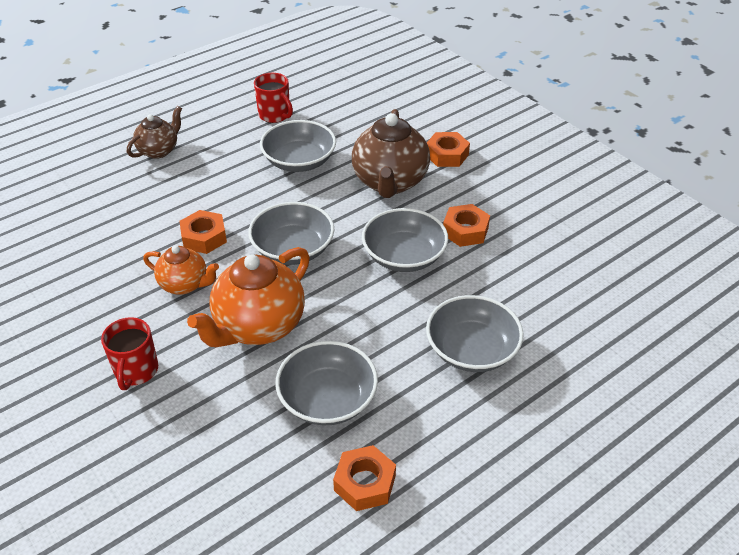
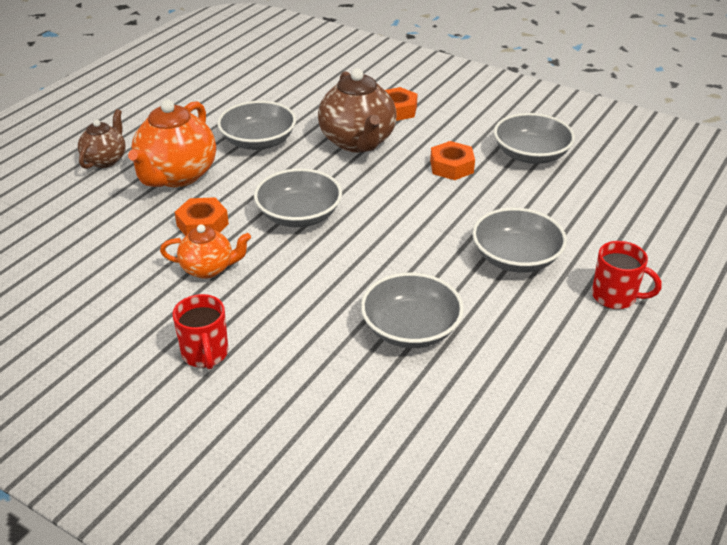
camera: 20 degrees left, 5 degrees down
(258, 326) = (306, 286): orange teapot -> orange teapot (177, 175)
(275, 115) = (209, 108): red mug -> red mug (615, 296)
(364, 483) = (487, 386): orange nut -> none
(404, 256) = (408, 198): grey bowl -> grey bowl (531, 155)

